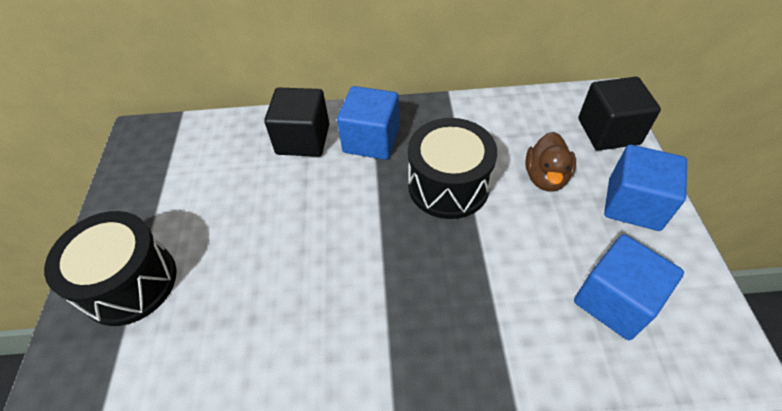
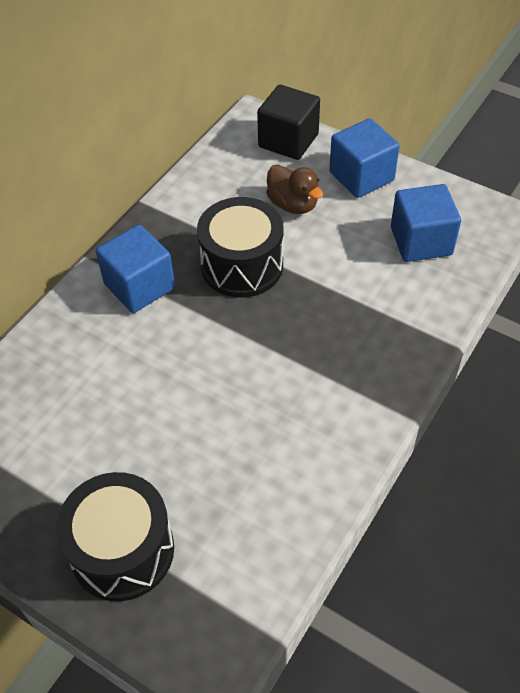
camera: 55 degrees left, 0 degrees up
(303, 139) = (83, 335): black cube -> none

